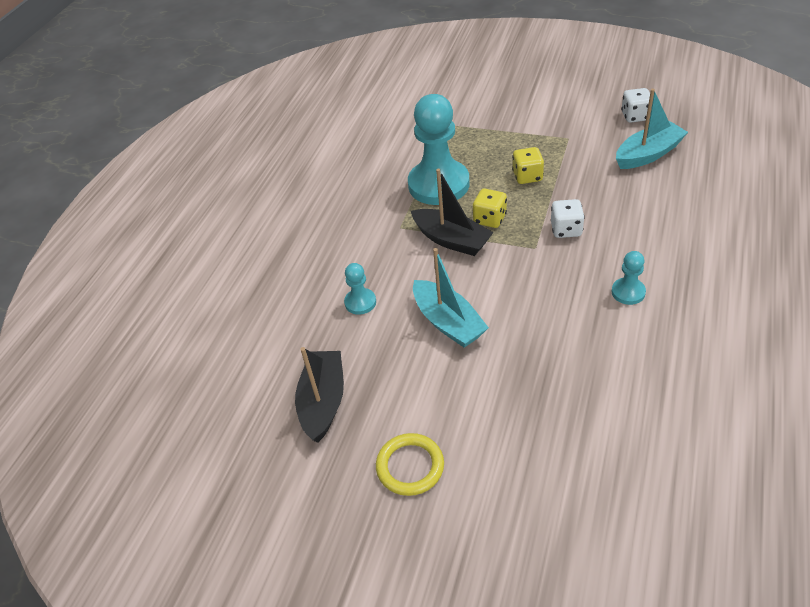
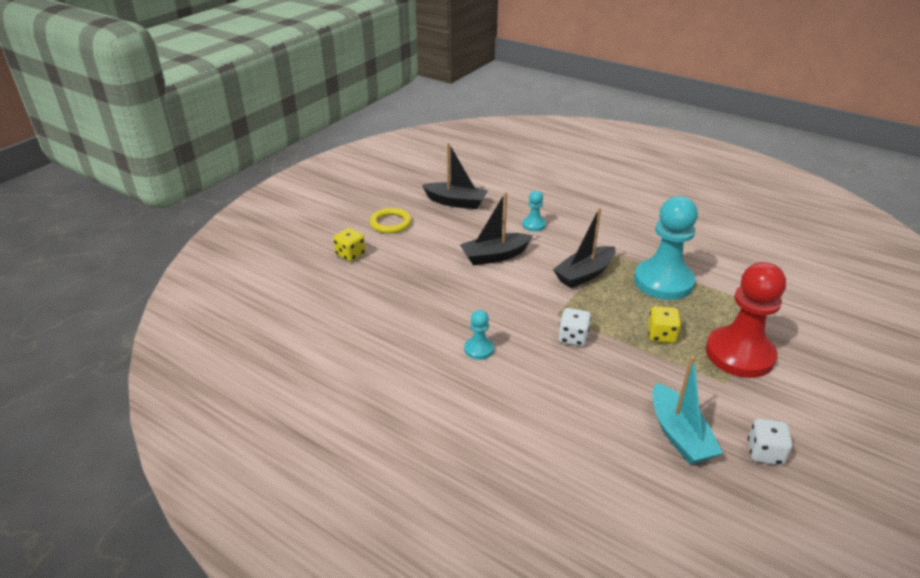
camera: 100 degrees right, 10 degrees down
(448, 322) = (495, 256): turquoise boat -> black boat
(490, 219) = (604, 299): yellow dice -> yellow dice (350, 255)
(527, 133) = (739, 354): none -> red pawn

